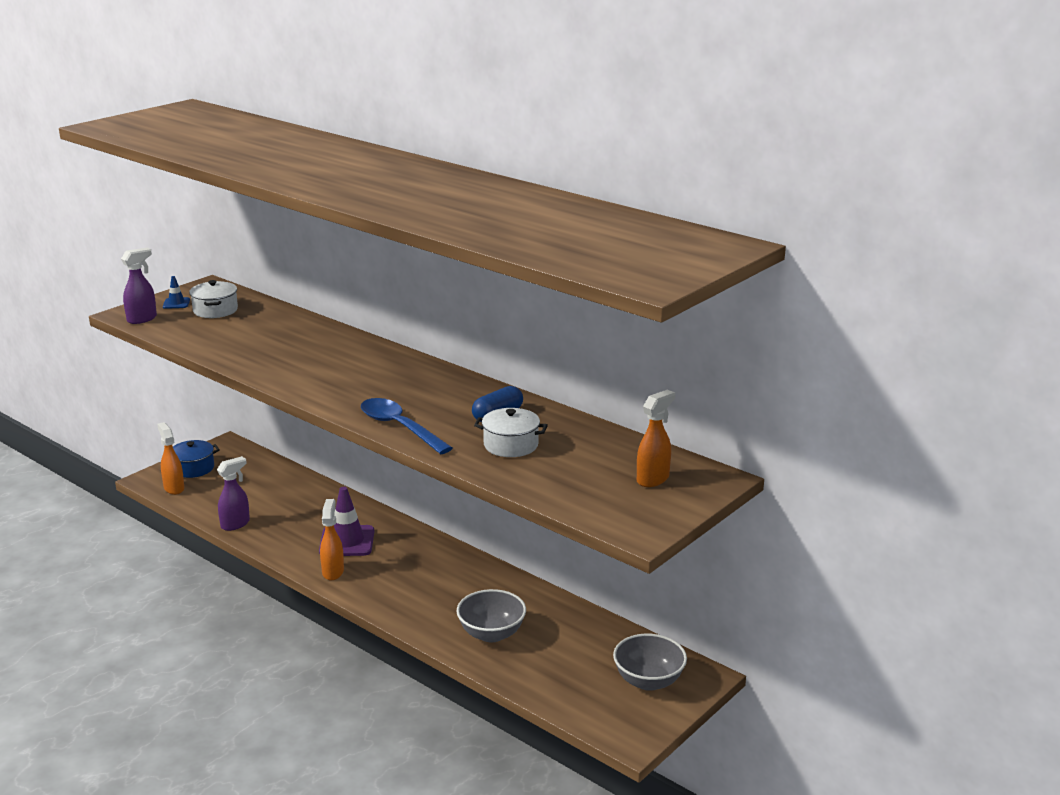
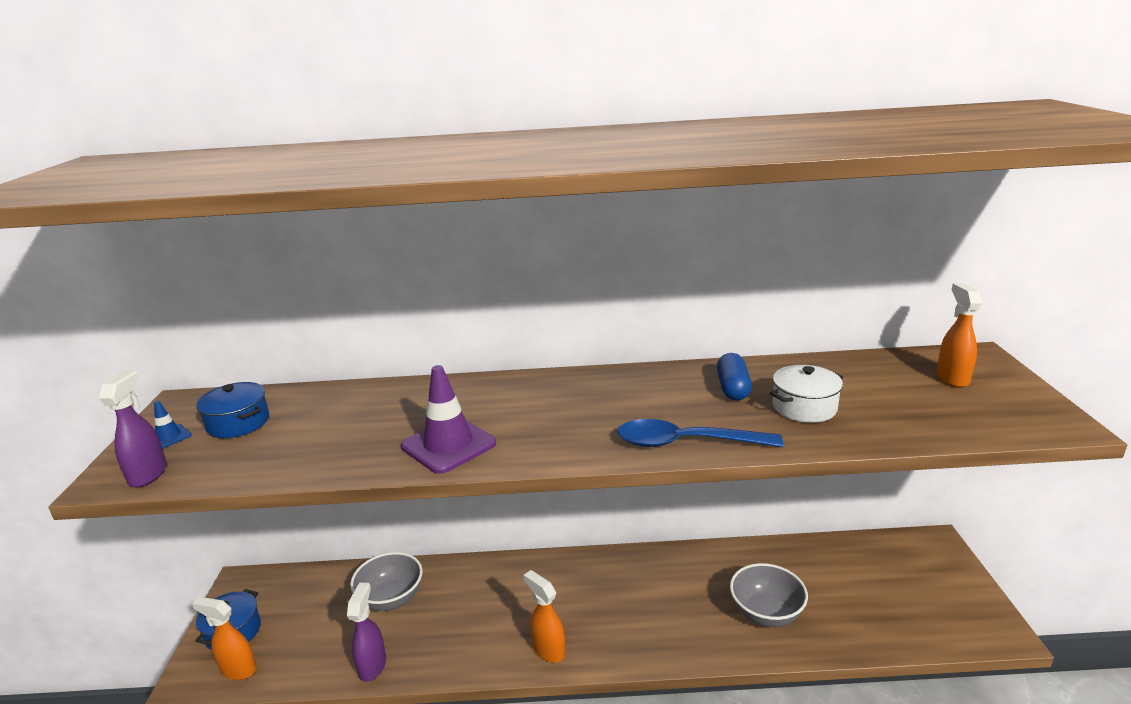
camera: 40 degrees left, 0 degrees up
(215, 310) = (238, 423): white pot -> blue pot
(347, 541) = (514, 609): purple traffic cone -> purple traffic cone (448, 445)
(648, 681) = (920, 572): grey bowl -> grey bowl (391, 599)

